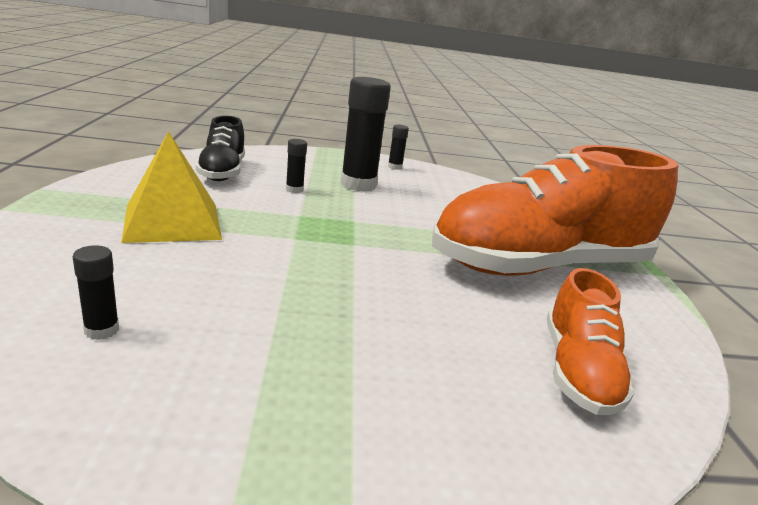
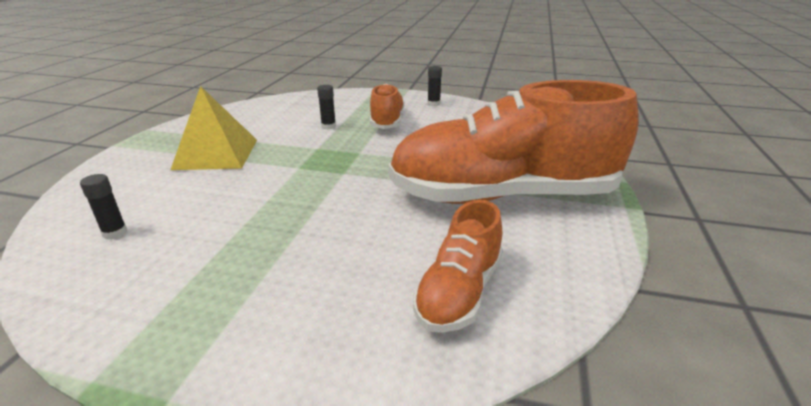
camera: 20 degrees right, 5 degrees up
(222, 172) = (282, 113): black shoe -> none
(358, 185) = (387, 121): black glue stick -> orange shoe

